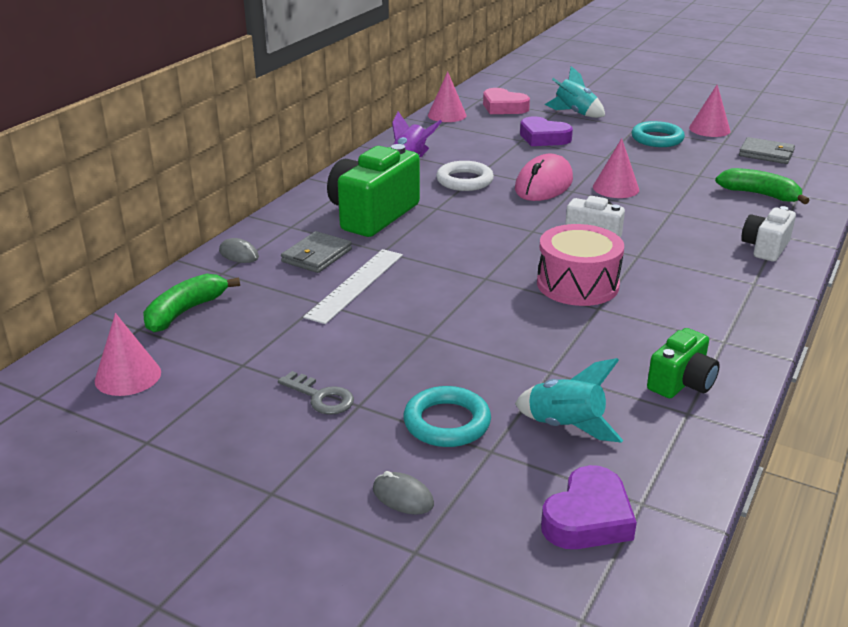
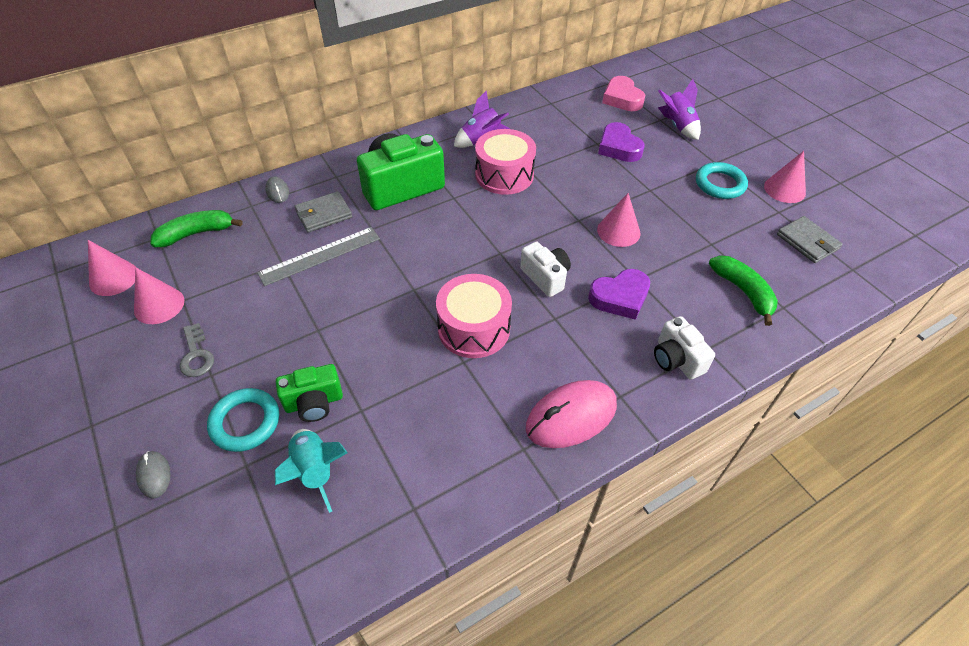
camera: 30 degrees right, 20 degrees up
(355, 285) = (320, 255): white ruler -> grey ruler
(447, 115) = (565, 93): pink cone -> pink cone (159, 305)
(464, 181) = (504, 175): white ring -> pink drum
(543, 185) = (562, 204): pink mouse -> pink mouse (571, 416)
(575, 113) = (677, 126): turquoise rocket -> purple rocket
(588, 518) = (240, 567): purple heart -> purple heart (620, 297)
(681, 383) = (442, 475): green camera -> green camera (314, 402)
(765, 248) = (676, 359): white camera -> white camera turned 90 degrees counterclockwise

